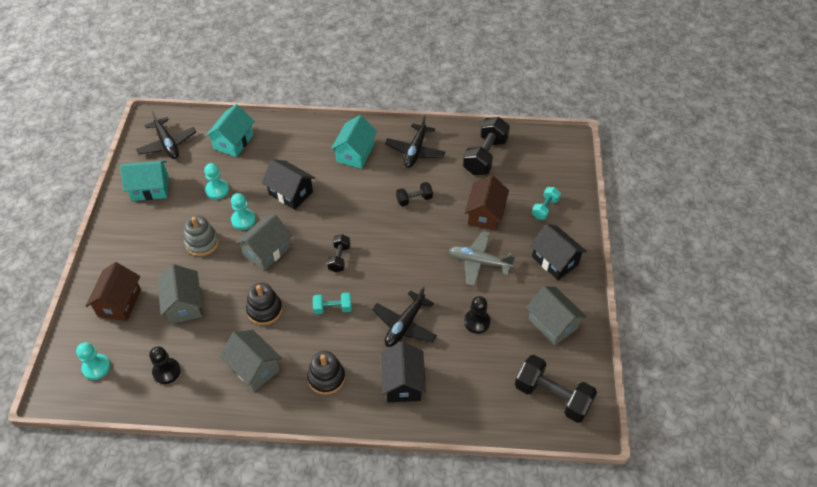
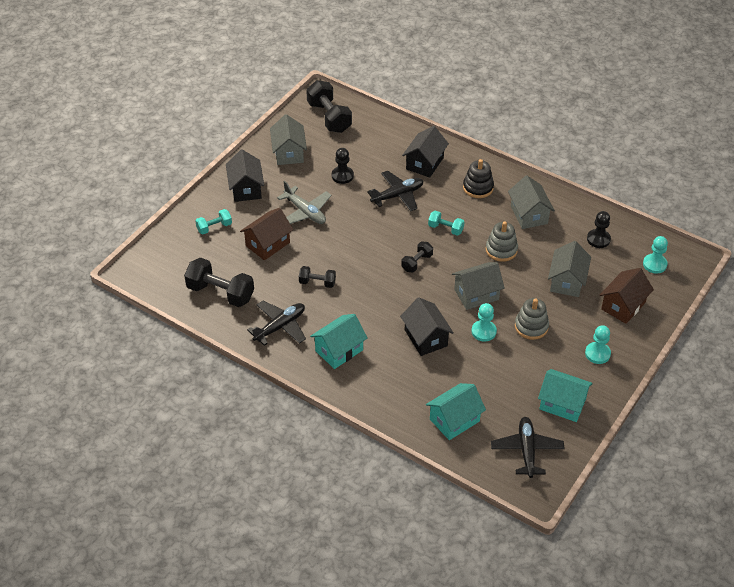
camera: 150 degrees left, 5 degrees down
(217, 190) = (495, 372): turquoise pawn -> turquoise pawn (597, 354)
(264, 310) = (501, 250): black stacking toy -> grey stacking toy
(485, 156) = (220, 293): black dumbbell -> black dumbbell turned 60 degrees clockwise

